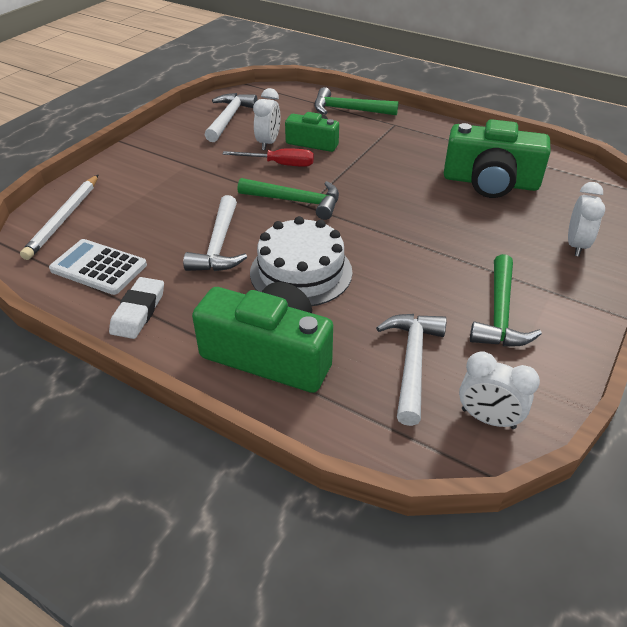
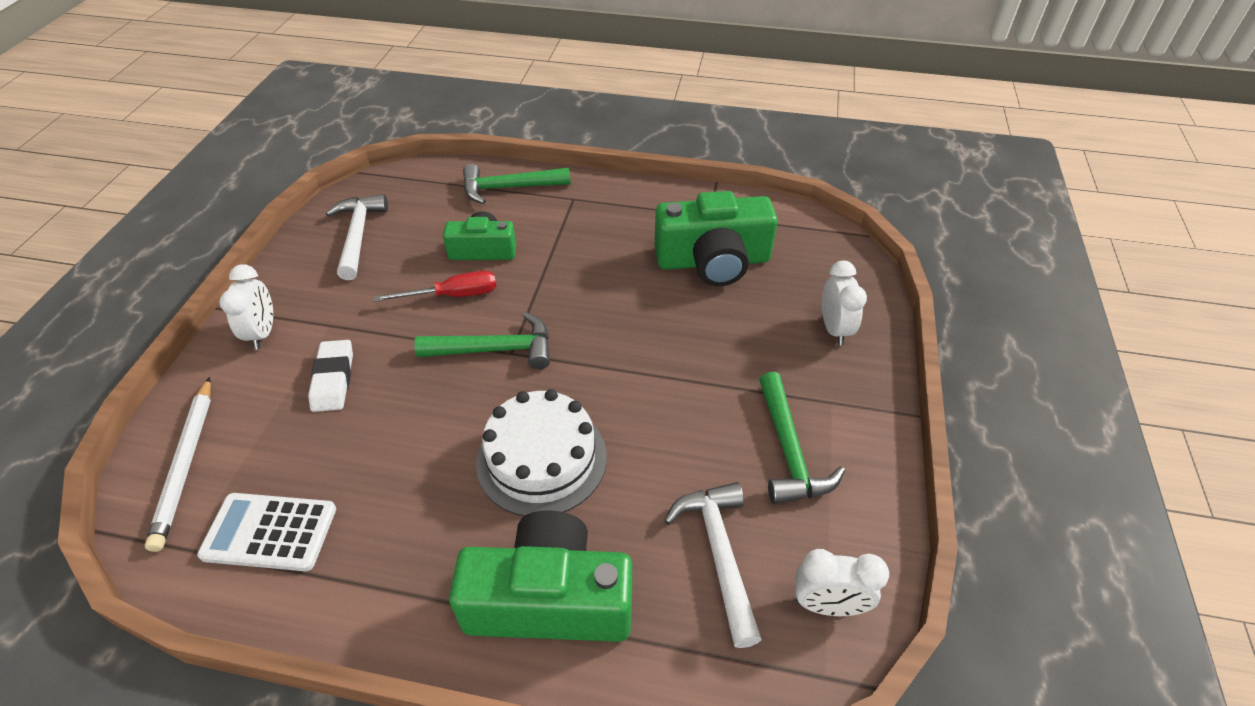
camera: 20 degrees left, 5 degrees up
(138, 311) = (353, 588): white eraser -> white eraser (333, 379)
(219, 245) = (422, 447): white hammer -> none
(268, 143) = (425, 264): white clock -> white clock (263, 333)

